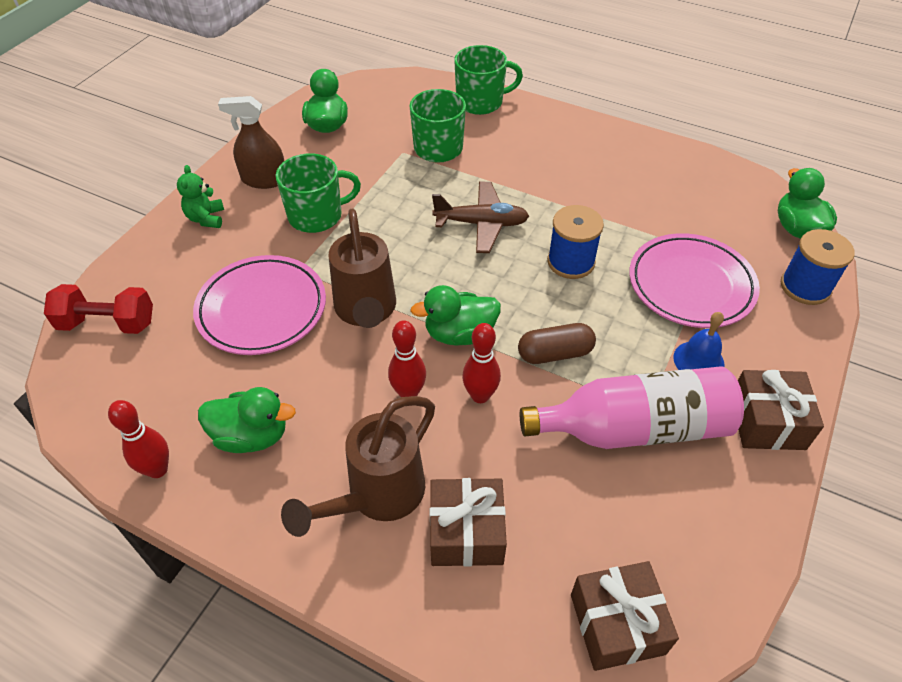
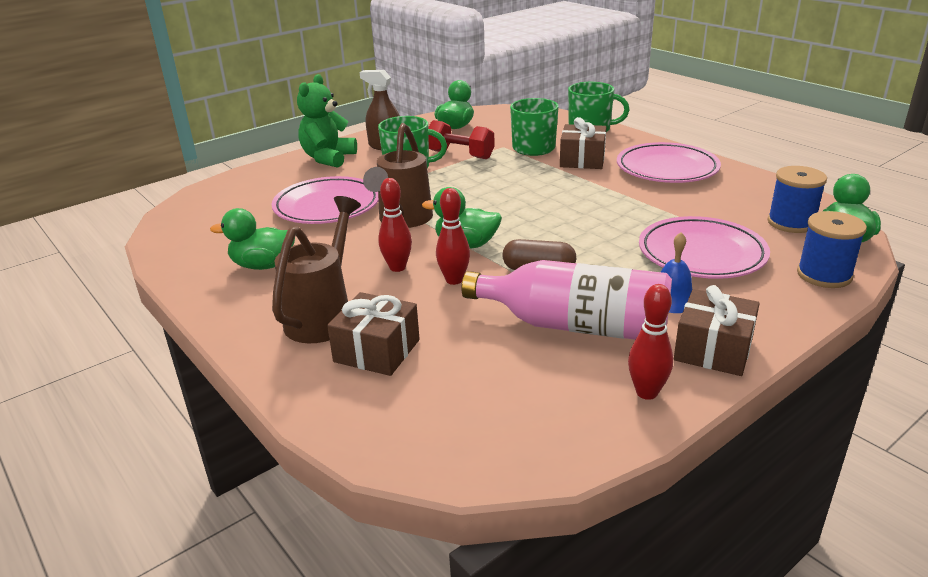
camera: 25 degrees right, 20 degrees down
(107, 323) = (219, 195): red dumbbell -> red dumbbell (460, 155)
(157, 469) = (186, 268): red bowling pin -> red bowling pin (646, 392)
(206, 218) = (328, 158): green teddy bear -> green teddy bear, size x1.73
(251, 436) = (263, 265): green duck -> green duck turned 150 degrees clockwise
(376, 497) = (324, 315): brown watering can -> brown watering can turned 135 degrees clockwise
(481, 224) = (535, 191): brown plane -> none
(571, 262) = (597, 223): blue spool -> blue spool (791, 223)
(592, 155) = (667, 169): none -> pink plate
(617, 624) = (459, 436): brown gift -> brown gift (582, 160)

